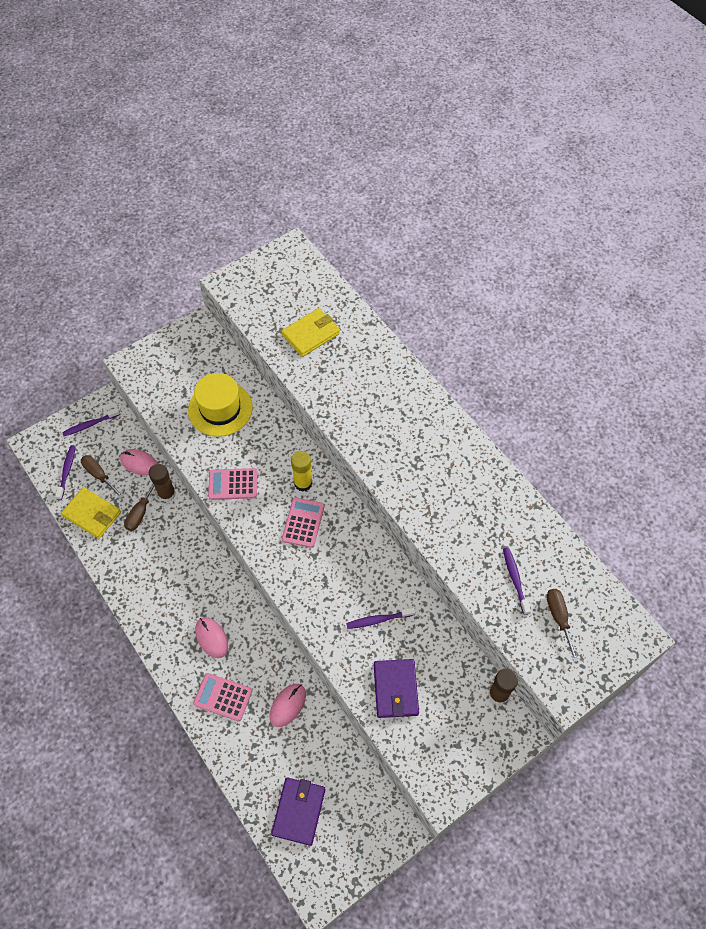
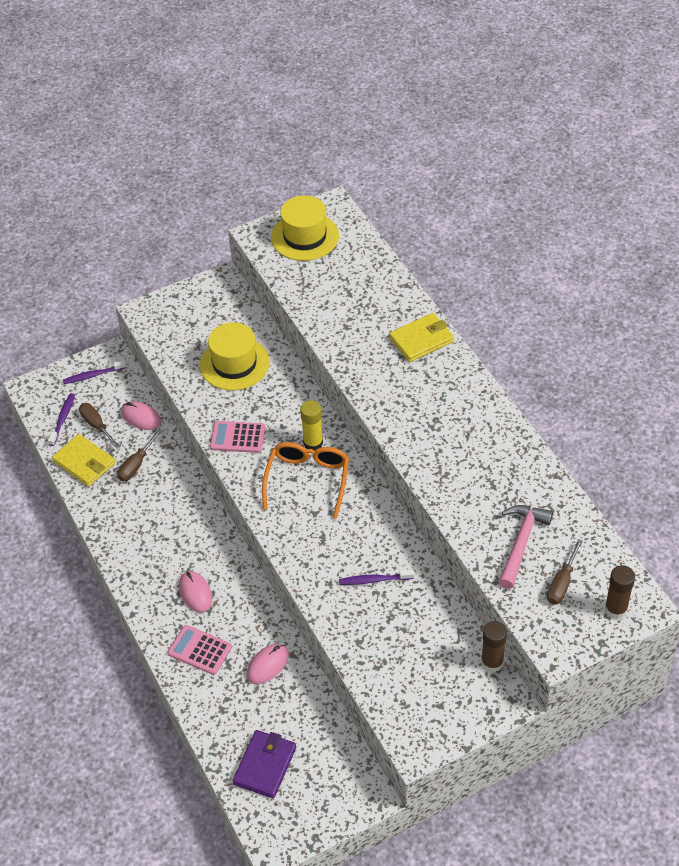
camera: 10 degrees right, 10 degrees down
(167, 494) = (166, 450): brown glue stick -> brown glue stick (616, 609)
(271, 281) = (305, 236): none -> yellow hat
(303, 523) = (307, 480): pink calculator -> orange glasses
(310, 334) = (340, 291): yellow wallet -> yellow wallet (421, 340)
(395, 689) = (382, 647): purple wallet -> none
(515, 579) = (521, 542): purple toothbrush -> pink hammer
(559, 618) = (562, 583): brown screwdriver -> brown screwdriver turned 150 degrees counterclockwise

